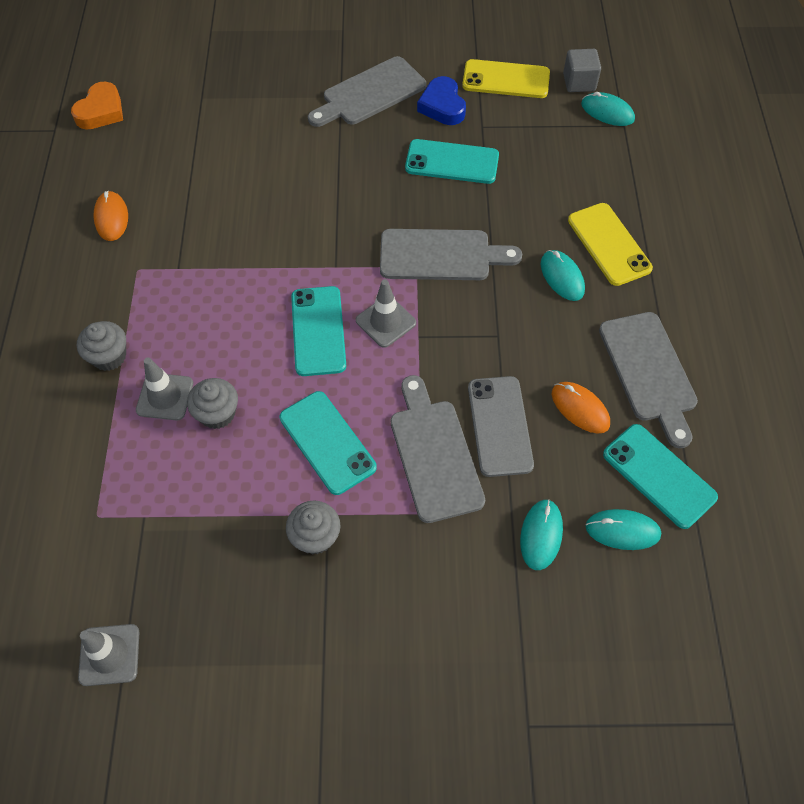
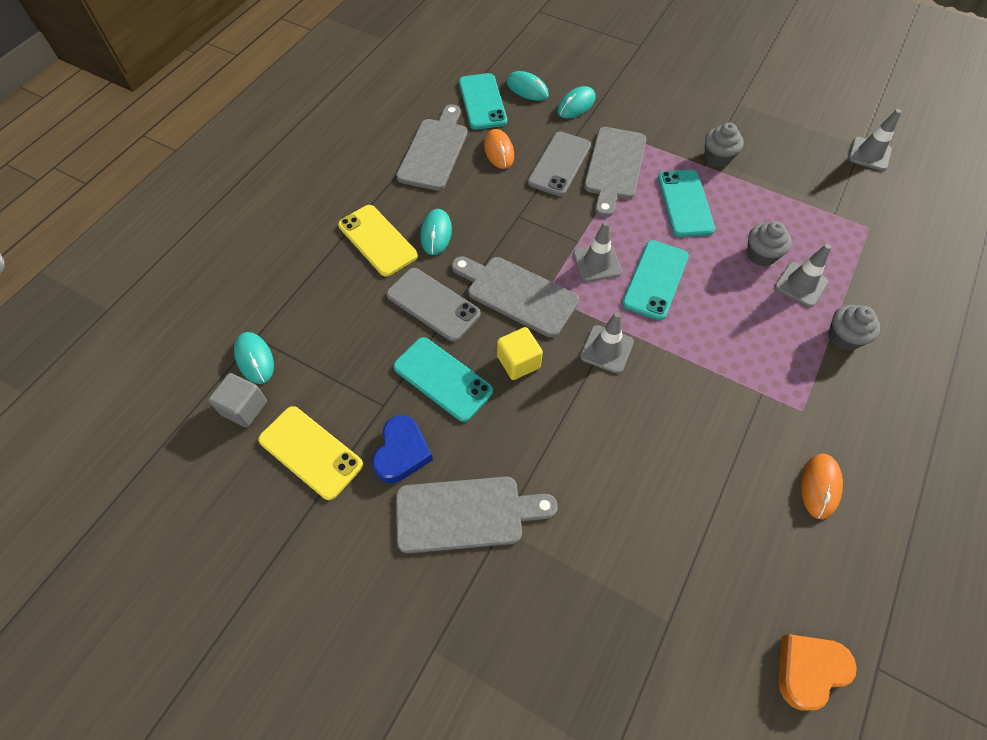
camera: 150 degrees left, 0 degrees up
(331, 244) = (606, 349): none -> grey traffic cone
(400, 201) = (518, 362): none -> yellow cube
(508, 212) = (433, 304): none -> grey phone
(609, 244) = (377, 240): yellow phone -> yellow phone turned 45 degrees counterclockwise

